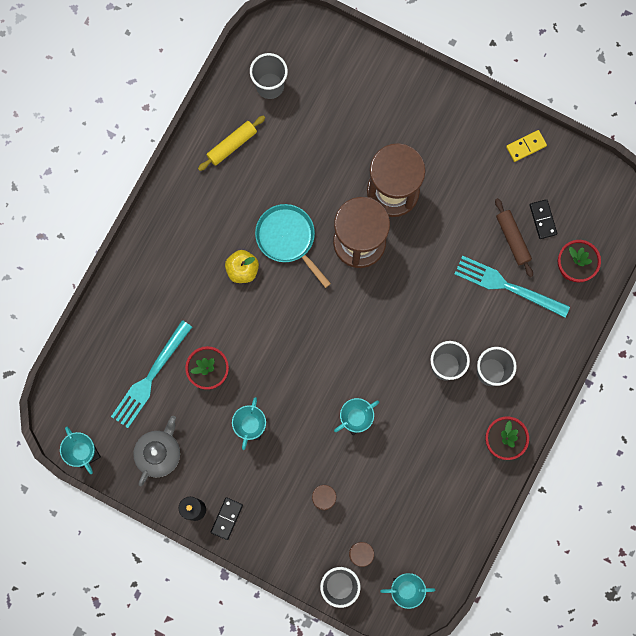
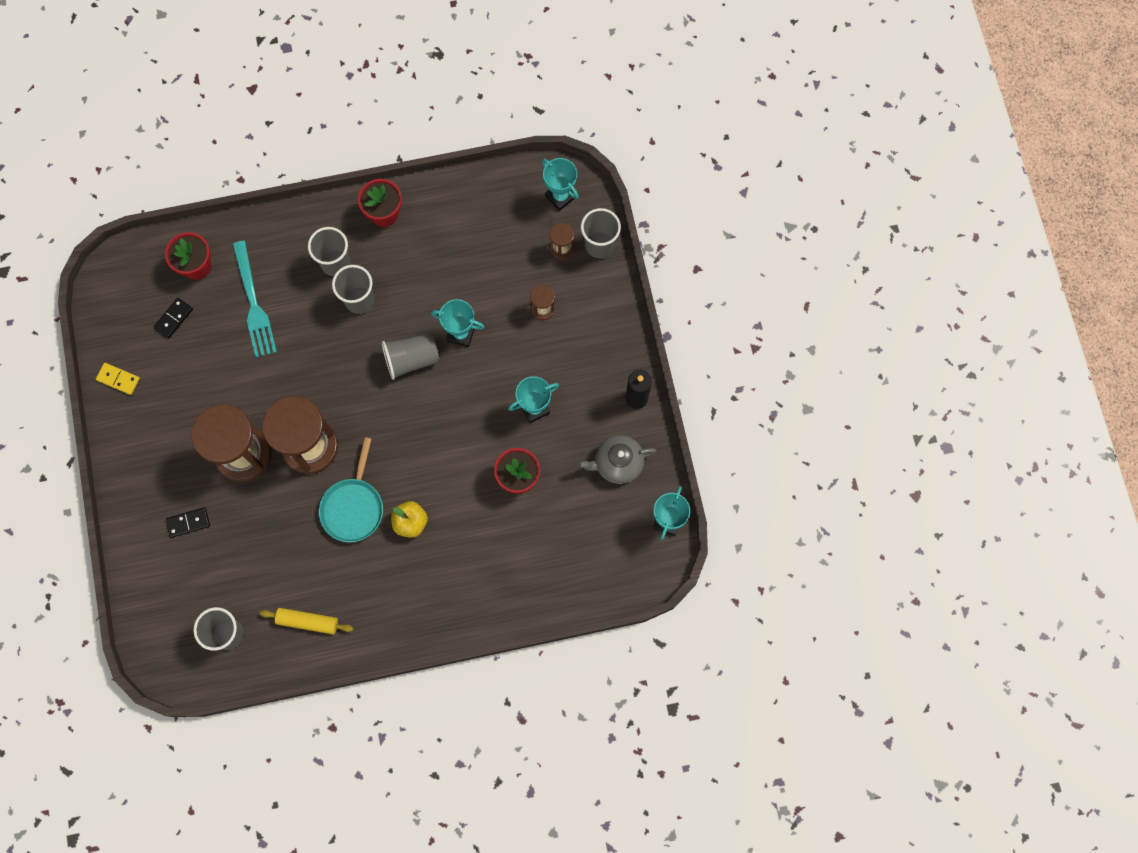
camera: 130 degrees left, 5 degrees down
(150, 378) = (564, 521): turquoise fork -> none
(227, 518) = (622, 368): black domino -> black domino (188, 522)
(365, 367) = (411, 359): none -> grey cup
(512, 239) = (209, 329): brown rolling pin -> none

